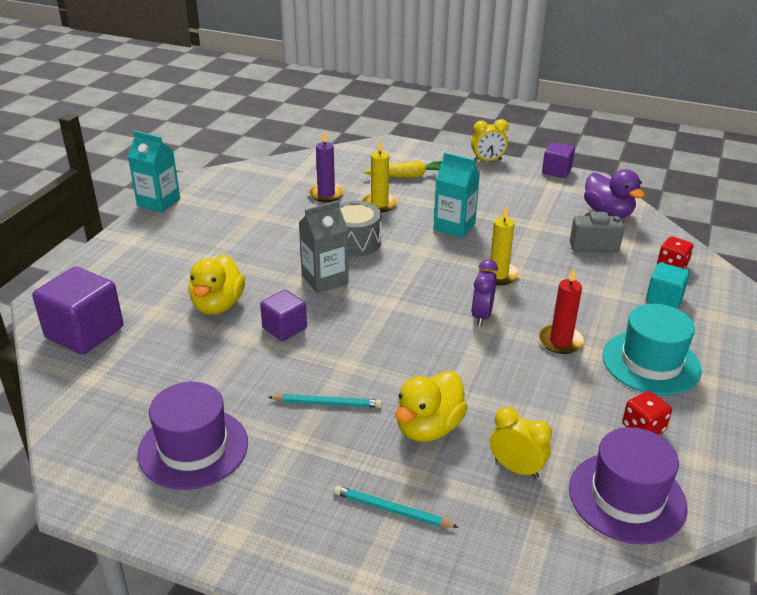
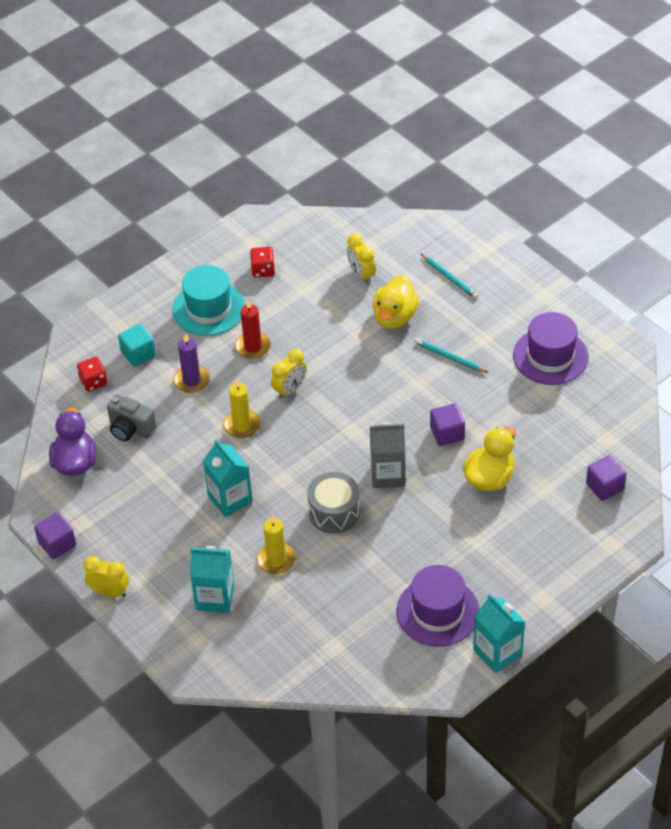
camera: 150 degrees left, 15 degrees up
(84, 332) = (605, 486): purple cube -> purple cube, size x0.59
(326, 194) = (319, 598): purple candle -> purple candle (192, 380)
(408, 176) = (215, 597): yellow carrot -> turquoise carton
(428, 428) = (394, 317): yellow duck -> yellow duck turned 135 degrees clockwise
(481, 316) = (290, 390): purple clock -> yellow clock
(627, 497) = (313, 239): purple hat -> purple hat (438, 611)

